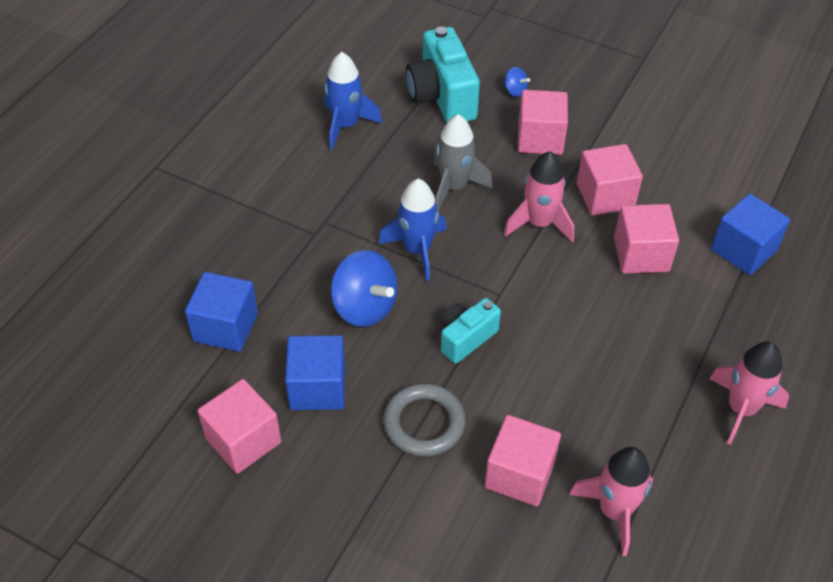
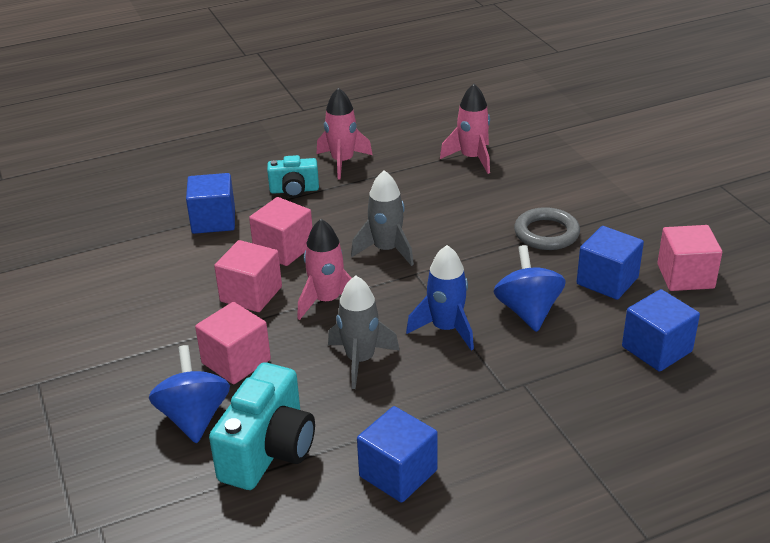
camera: 140 degrees left, 15 degrees down
(346, 125) = (398, 473): blue rocket -> blue cube
(466, 338) = (470, 261): turquoise camera -> turquoise camera (294, 190)
(515, 91) = (194, 417): blue spinning top -> blue spinning top, size x2.16
(519, 474) = (509, 190): pink cube -> none
(553, 306) = (386, 250): none -> grey rocket

